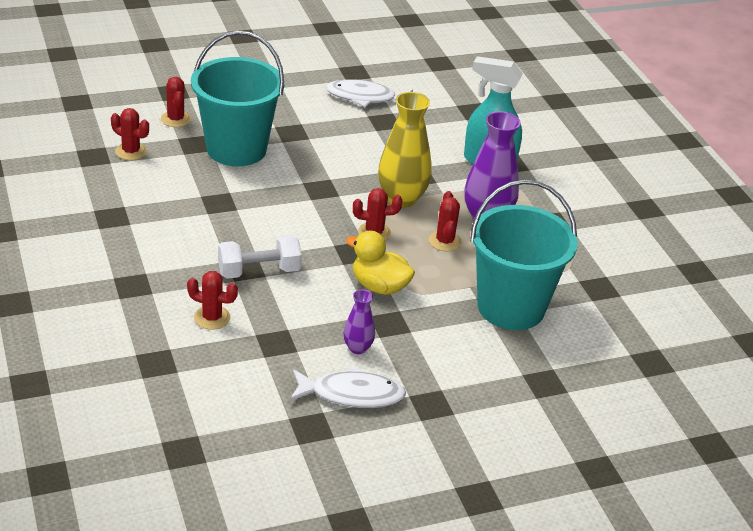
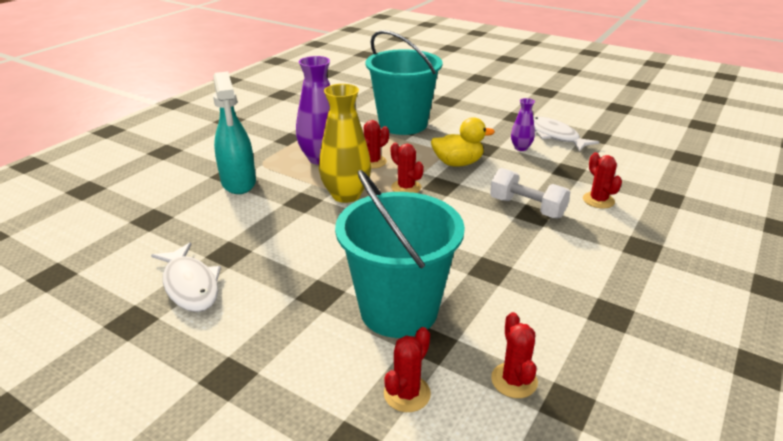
camera: 125 degrees left, 5 degrees down
(379, 286) = (458, 163): yellow duck -> yellow duck turned 90 degrees counterclockwise

